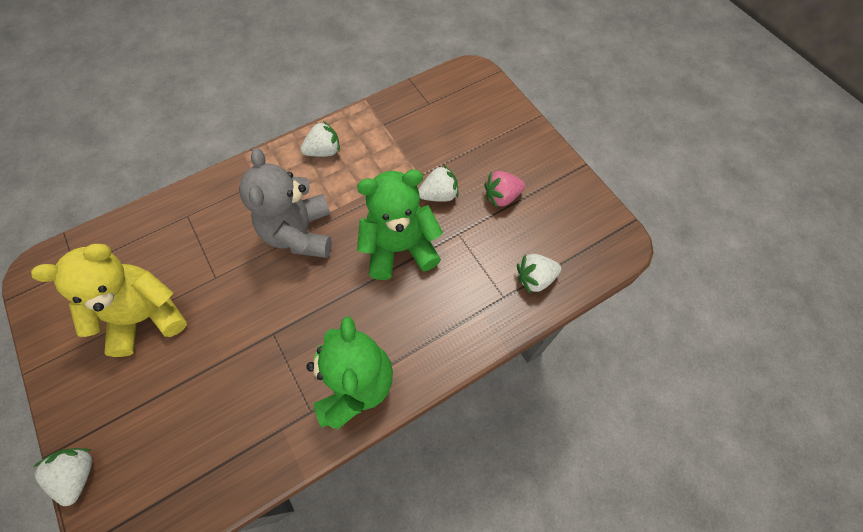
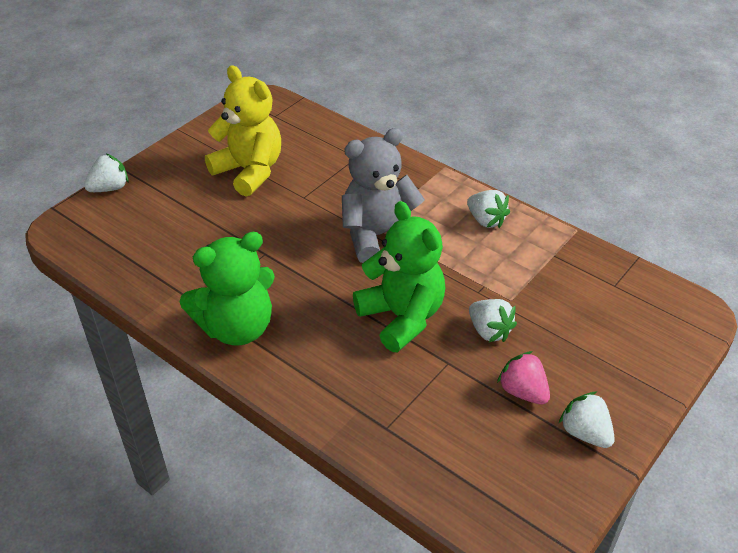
camera: 70 degrees right, 20 degrees down
(535, 278) = (425, 453): white strawberry -> white strawberry (585, 433)

